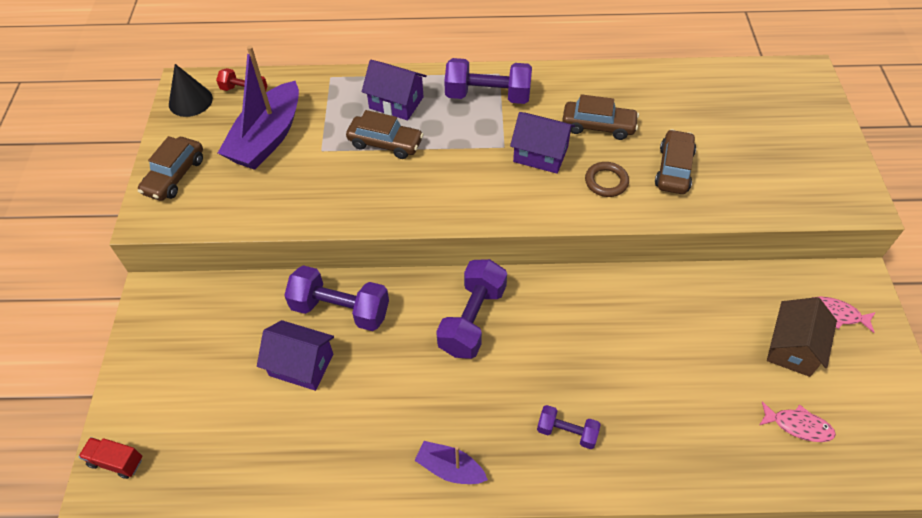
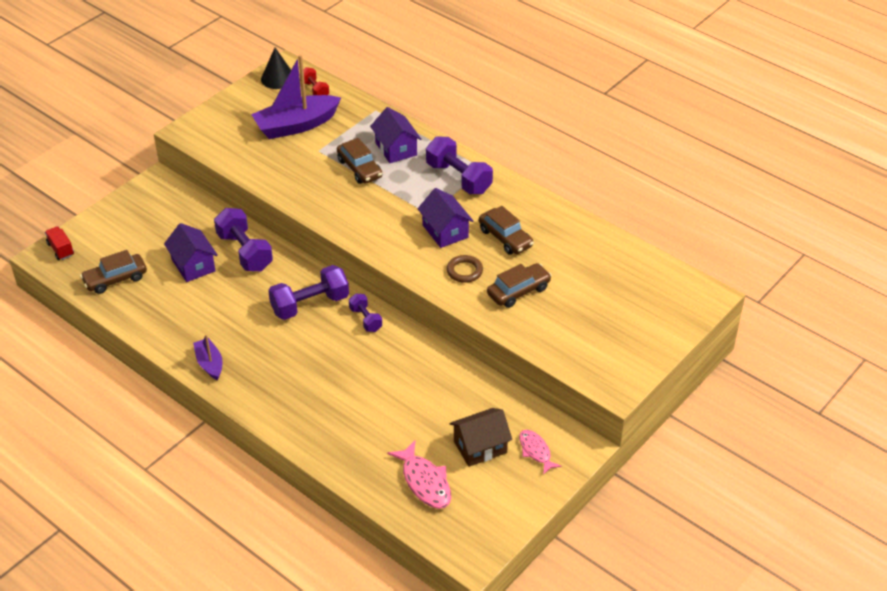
camera: 40 degrees right, 10 degrees down
(175, 176) = (223, 117): brown car -> brown car (115, 279)
(567, 432) = (290, 391): purple dumbbell -> purple dumbbell (365, 319)
(798, 425) = (425, 482): pink fish -> pink fish, size x1.53

